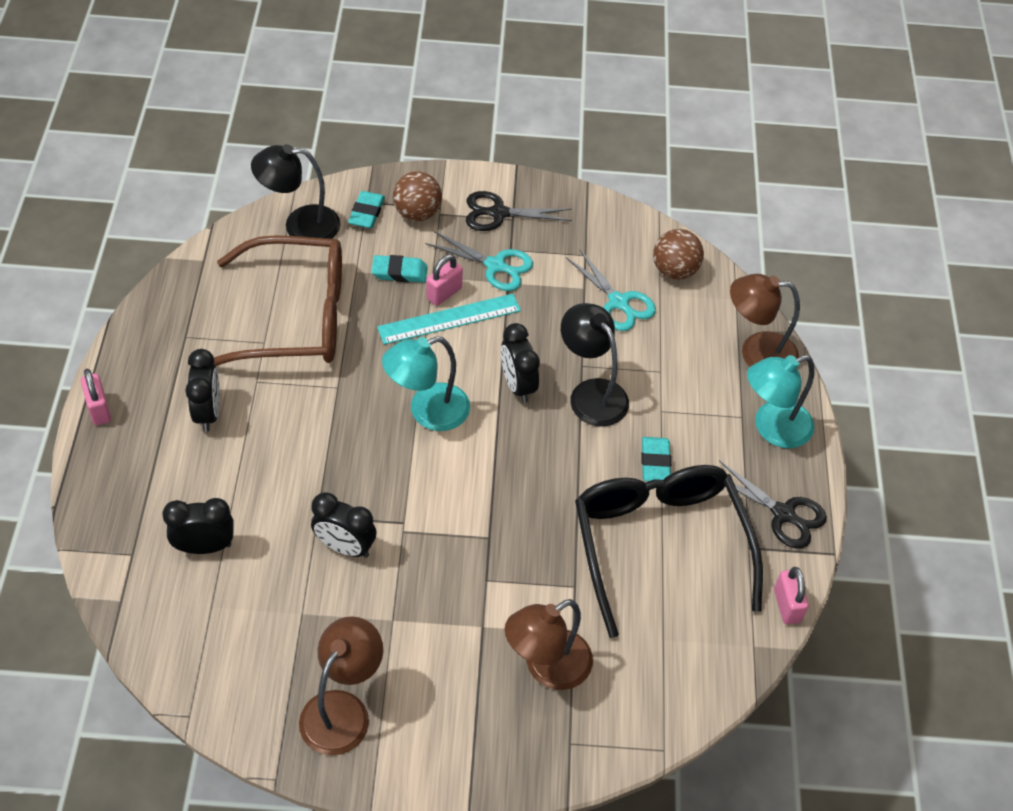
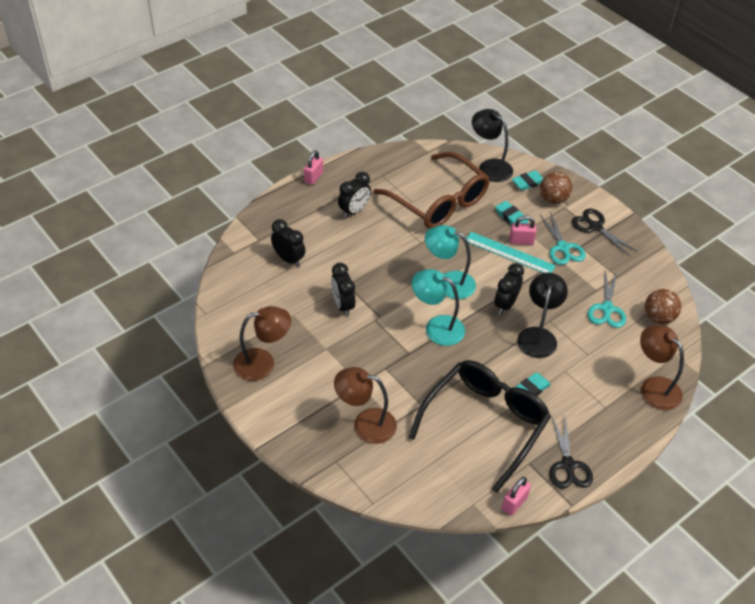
camera: 50 degrees right, 5 degrees down
(772, 428) = (615, 425): turquoise lamp -> turquoise lamp (436, 327)

